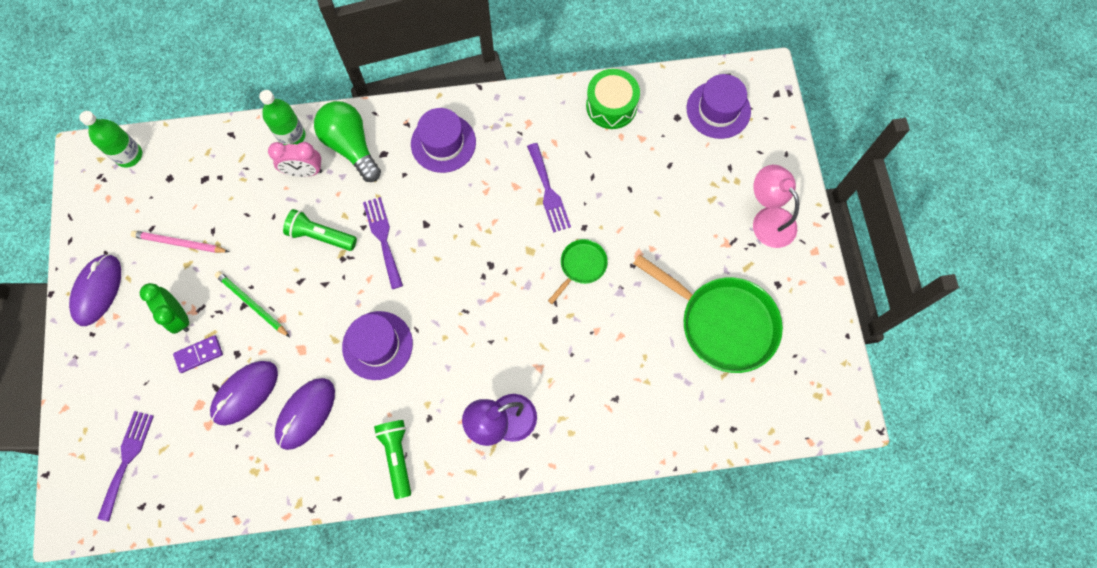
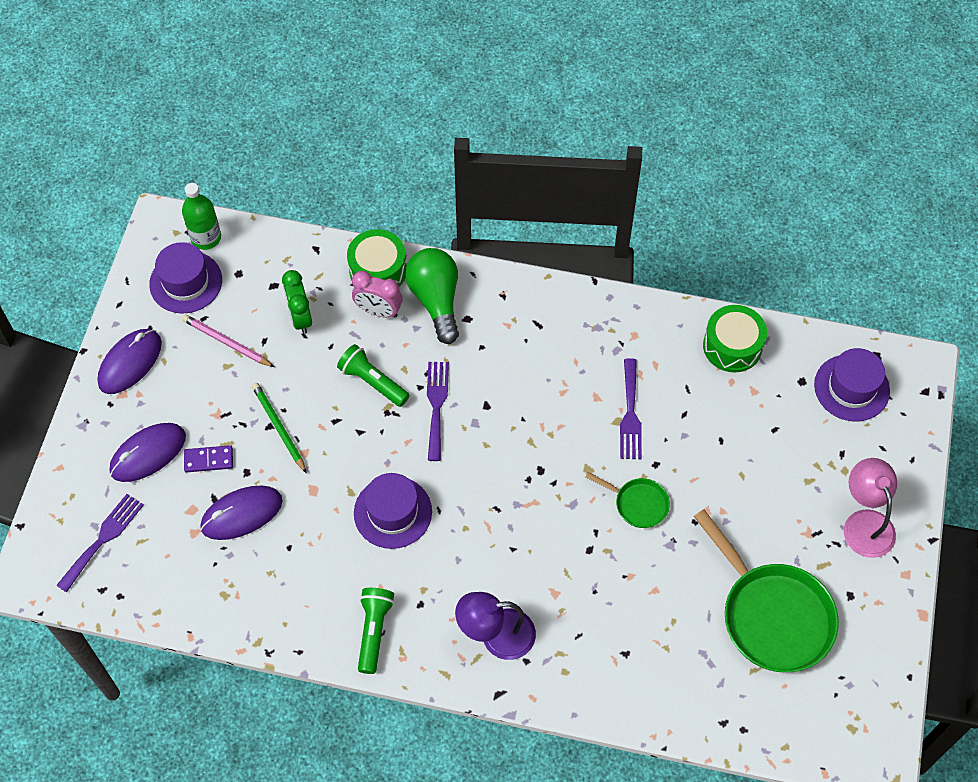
camera: 20 degrees right, 10 degrees down
(179, 317) = (201, 416): green clock -> green clock (300, 318)
(292, 136) = (378, 270): green bottle -> green drum
(306, 413) = (295, 555): purple mouse -> purple mouse (148, 453)
(443, 143) = (535, 327): purple hat -> purple hat (186, 282)
(581, 266) = (638, 504): green pan -> green pan turned 60 degrees clockwise

